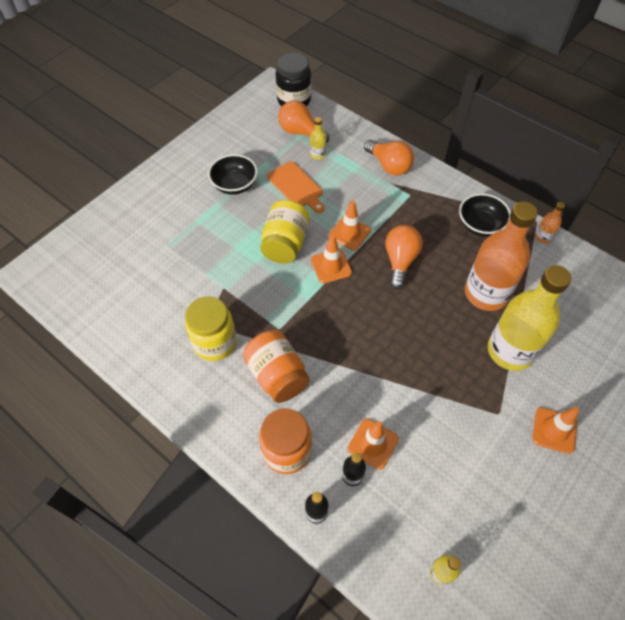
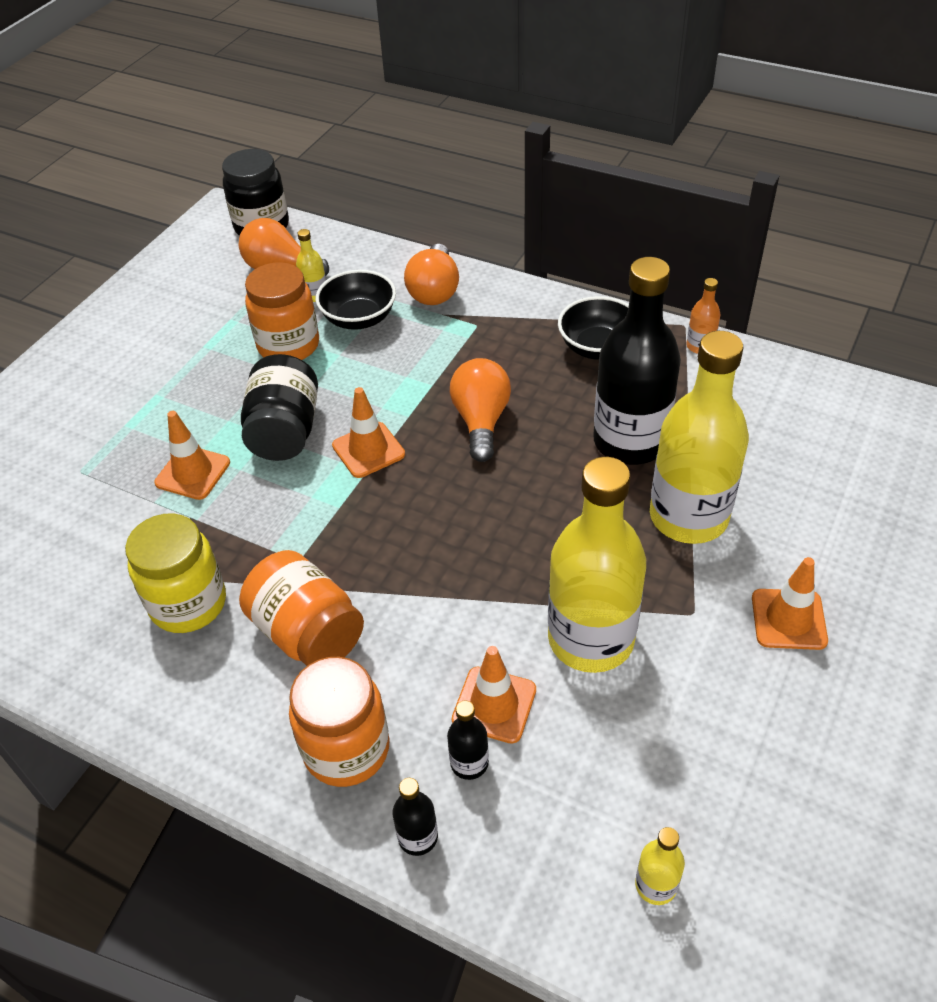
camera: 10 degrees left, 10 degrees down
(234, 185) = (184, 361): black bowl -> black bowl (359, 318)
(285, 244) = (285, 431): yellow jar -> black jar
(296, 186) = (288, 345): orange cutting board -> orange jar
(349, 233) = (390, 396): orange traffic cone -> orange traffic cone (193, 473)
(389, 166) = (434, 291): orange light bulb -> orange light bulb turned 60 degrees clockwise
(436, 416) = (591, 639): none -> yellow bottle
(486, 293) = (630, 442): orange bottle -> black bottle

